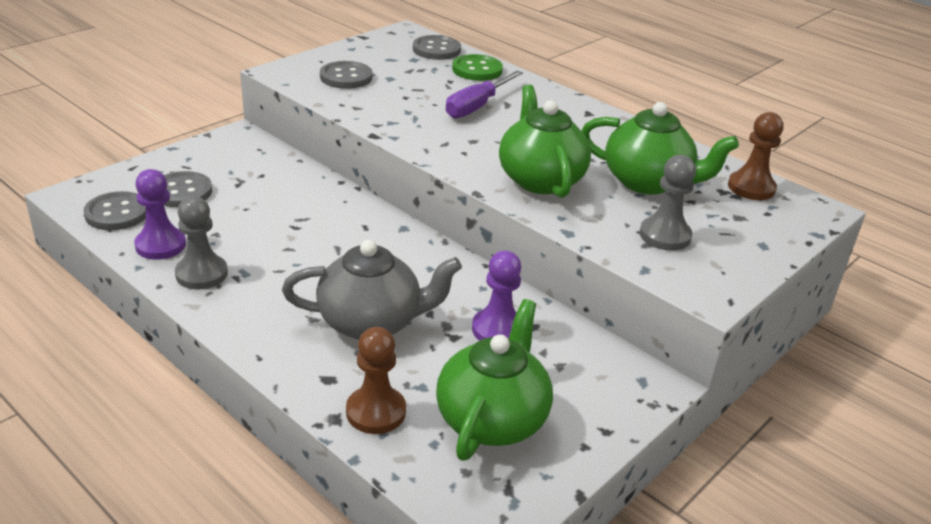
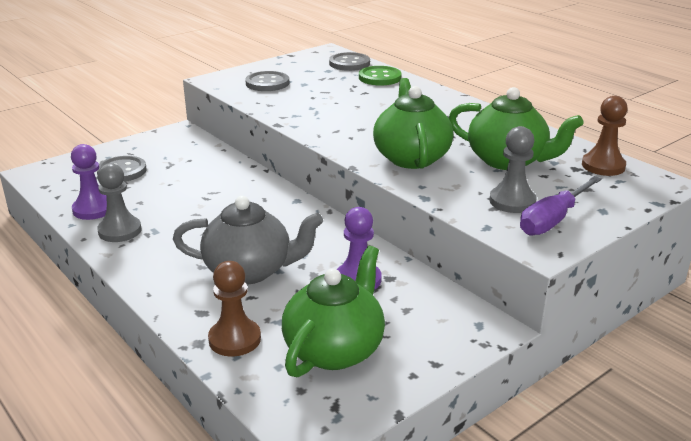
camera: 10 degrees right, 5 degrees down
(117, 213) = (66, 186): grey button -> none
(477, 106) = (371, 104): purple screwdriver -> purple screwdriver (553, 220)

